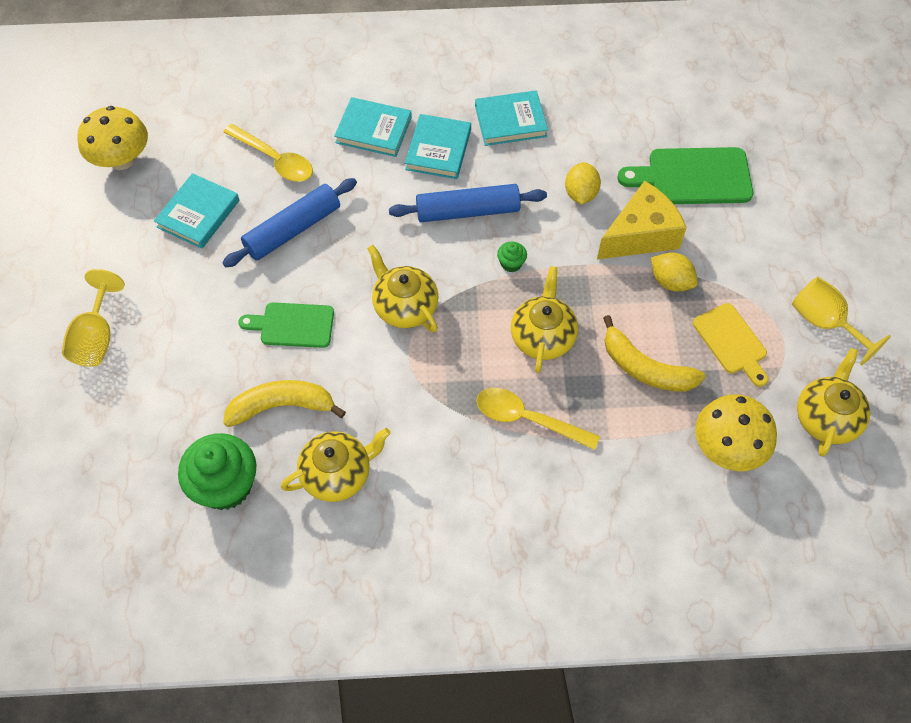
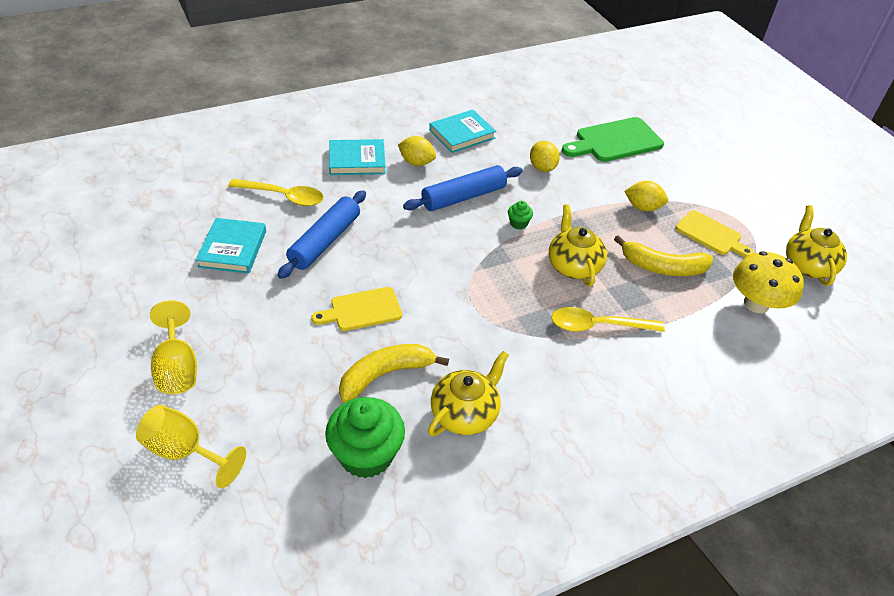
camera: 25 degrees left, 15 degrees down
(122, 160) = (140, 225): yellow mushroom -> none
(292, 325) = (362, 310): green cutting board -> yellow cutting board
(404, 307) = (451, 273): yellow teapot -> none
(438, 149) = (416, 162): turquoise book -> yellow lemon
(640, 235) = (602, 184): yellow cheese -> none
(824, 322) = (763, 207): yellow goblet -> yellow goblet (185, 451)

